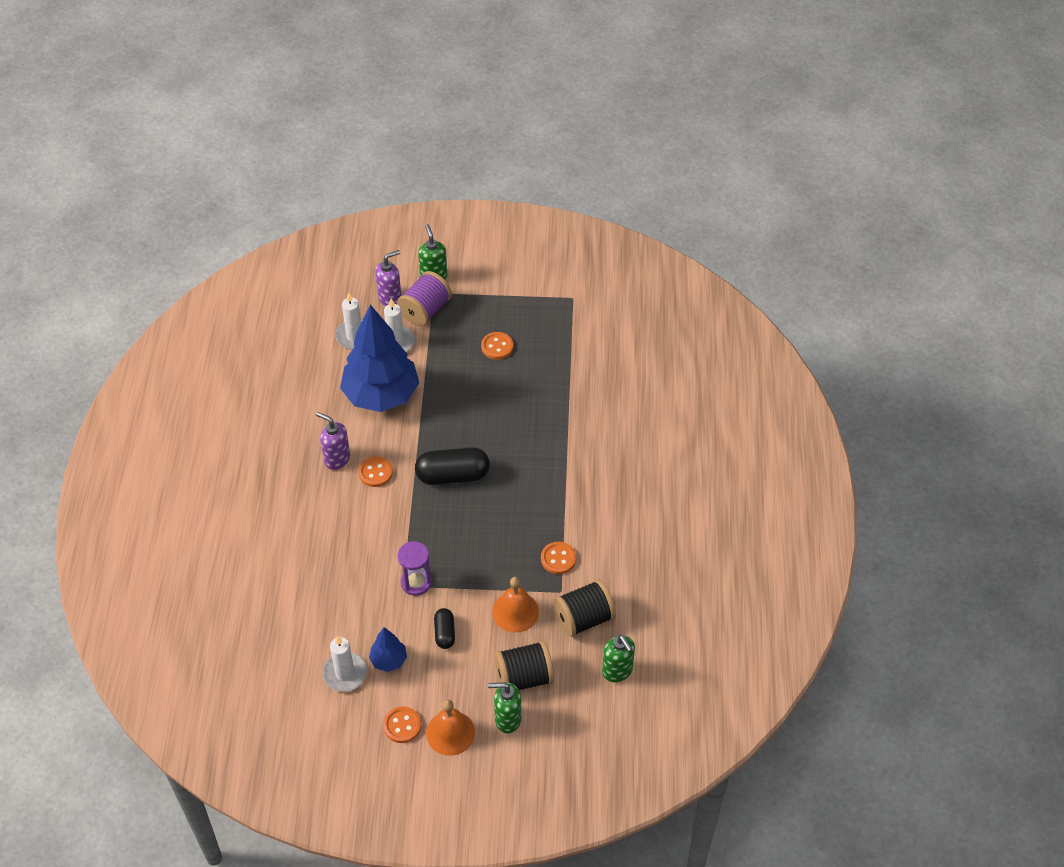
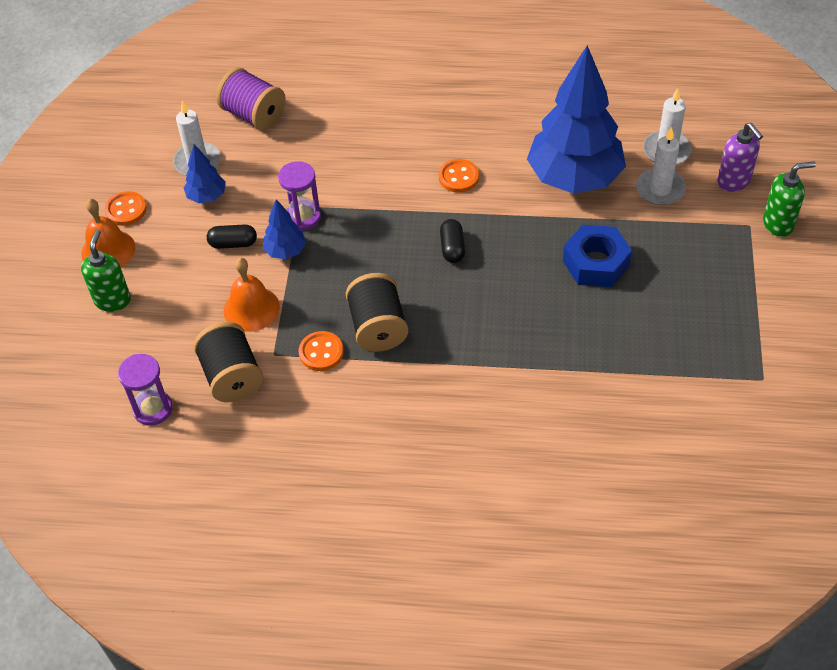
camera: 95 degrees right, 0 degrees up
(337, 459) = (479, 143): purple soap dispenser -> none
(425, 310) = (717, 216): purple spool -> purple spool (254, 115)
(452, 475) = (452, 248): black capsule -> black capsule, size x0.55
(454, 592) = (285, 251): none -> blue tree
(469, 384) = (596, 263): none -> blue nut
(497, 347) = (662, 291): orange button -> none
(524, 677) = (162, 316): black spool -> black spool (378, 327)
(617, 671) = (153, 409): green soap dispenser -> purple hourglass

